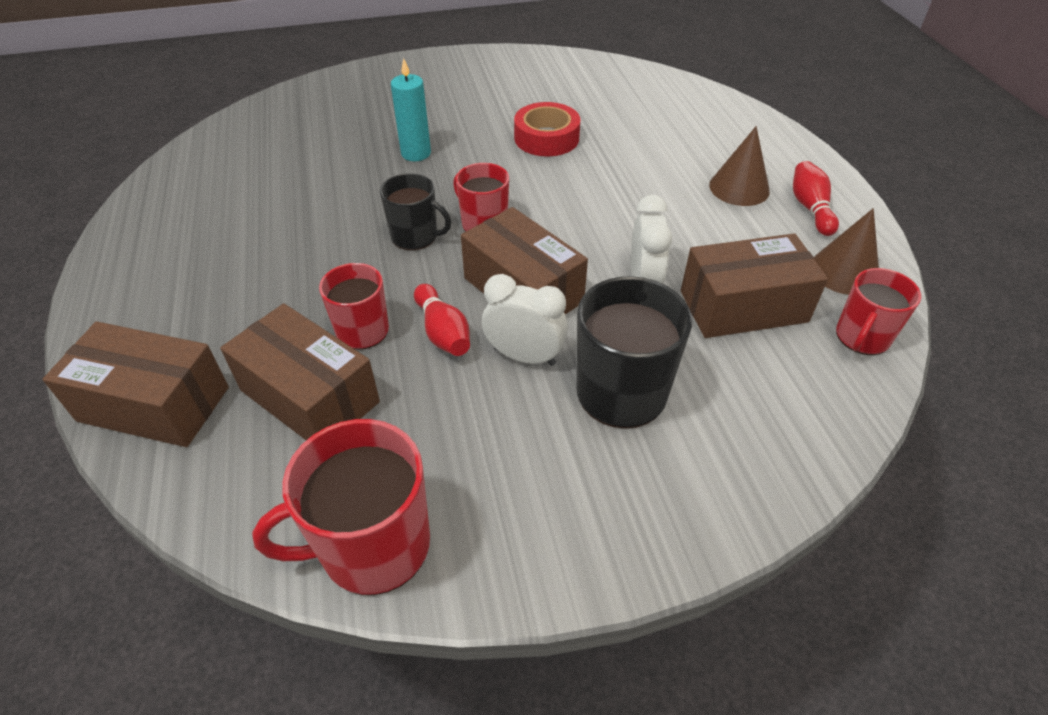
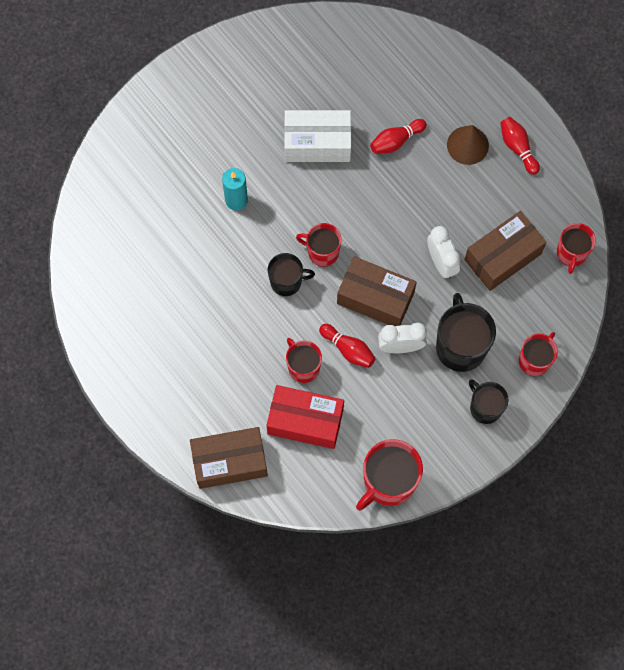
camera: 25 degrees left, 25 degrees up
(309, 396) = (305, 421): brown box -> red box
(546, 138) = (317, 143): red tape -> white box
(621, 495) = (485, 407): none -> black mug
(644, 161) = (396, 141): none -> red bowling pin
(747, 457) = (534, 360): none -> red mug
(844, 272) = (551, 202): brown cone -> none

